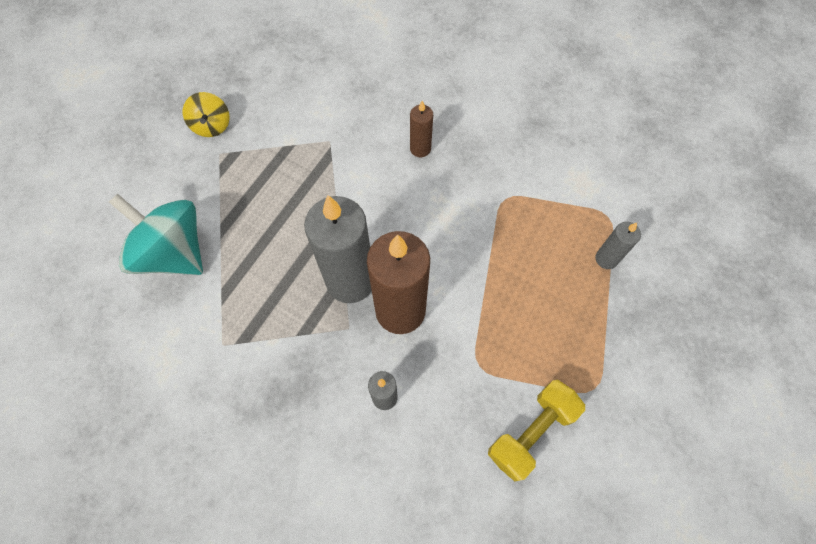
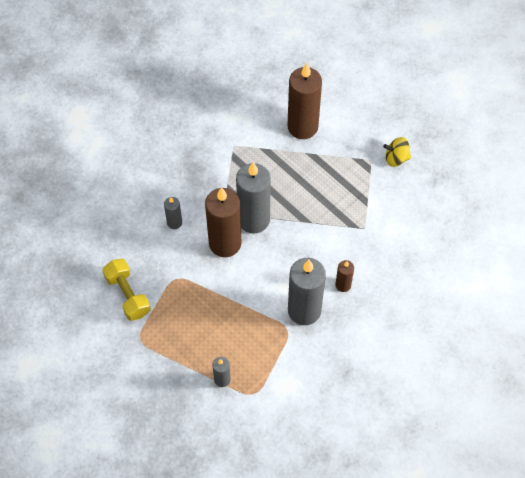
camera: 105 degrees right, 5 degrees down
(173, 252) = (302, 127): turquoise spinning top -> brown candle
(471, 184) = (304, 310): none -> grey candle

